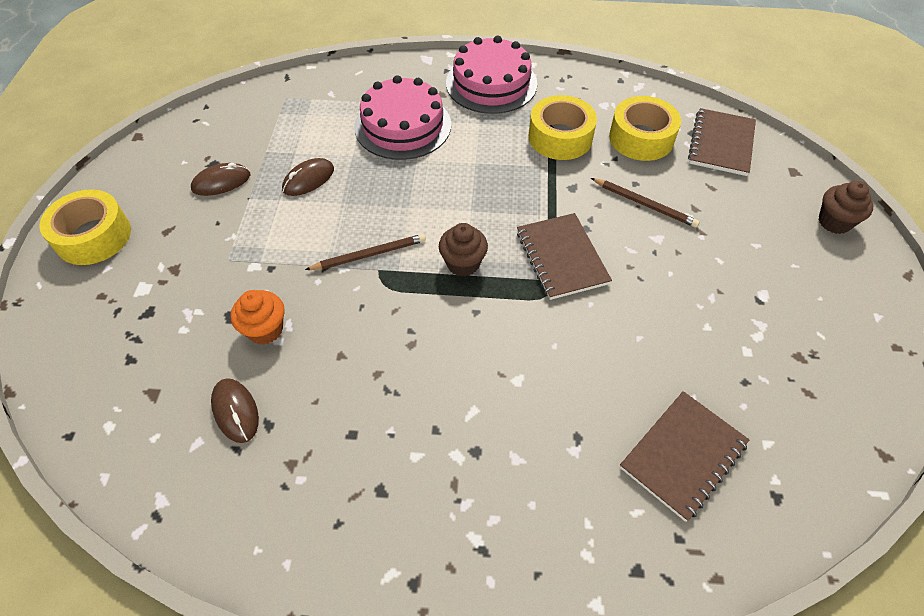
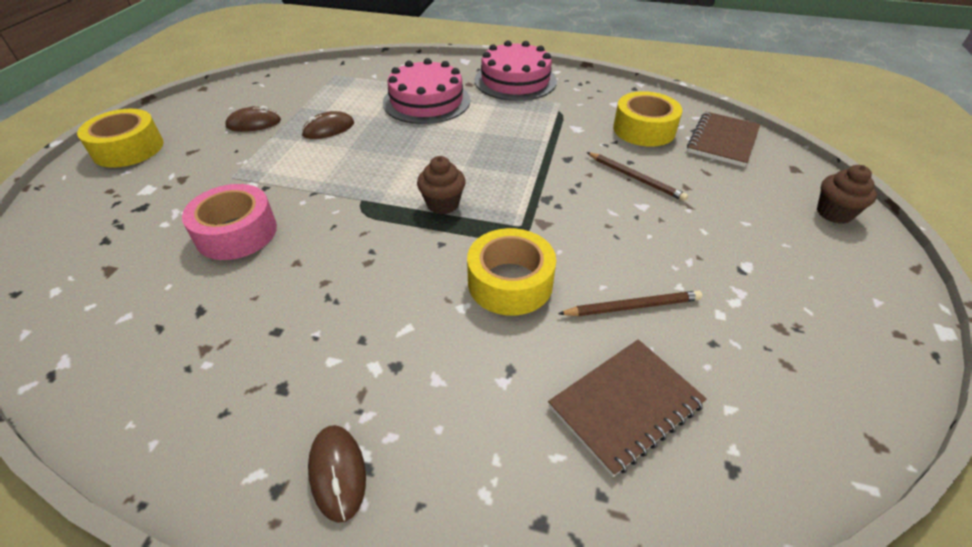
camera: 10 degrees right, 10 degrees down
(235, 411) = (175, 295): brown mouse -> brown mouse (337, 473)
(265, 329) = (236, 233): orange cupcake -> pink tape
(369, 254) = (358, 187): brown pencil -> brown pencil (632, 306)
(560, 137) = (566, 122): yellow tape -> yellow tape (510, 282)
(562, 257) = (541, 210): brown notebook -> none

